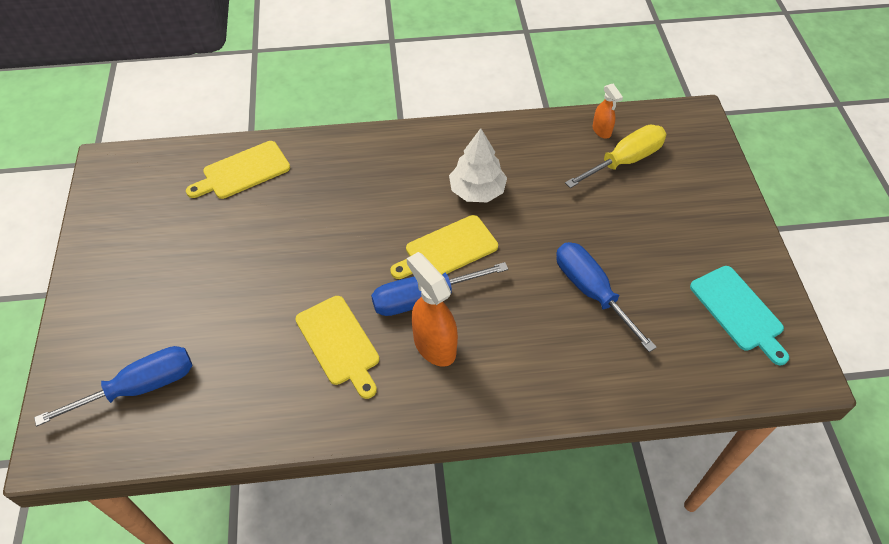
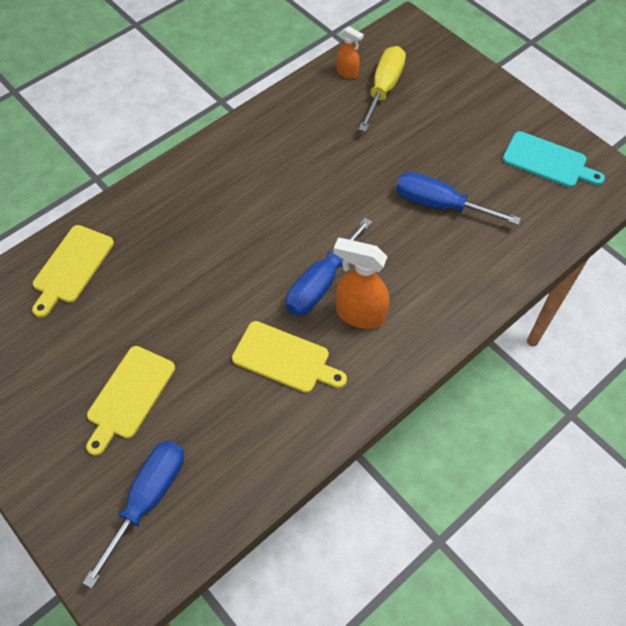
camera: 35 degrees left, 5 degrees up
(447, 250) = (307, 234): yellow cutting board -> yellow cutting board (129, 396)
(477, 191) = (290, 173): white tree -> none

